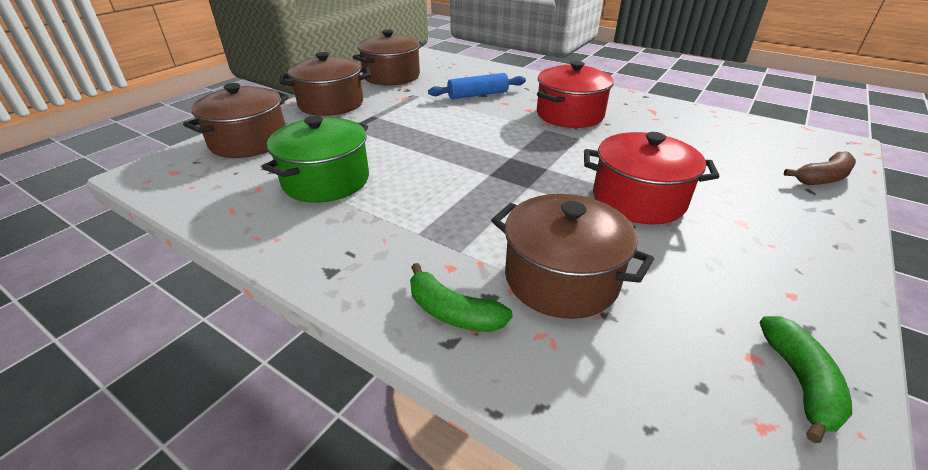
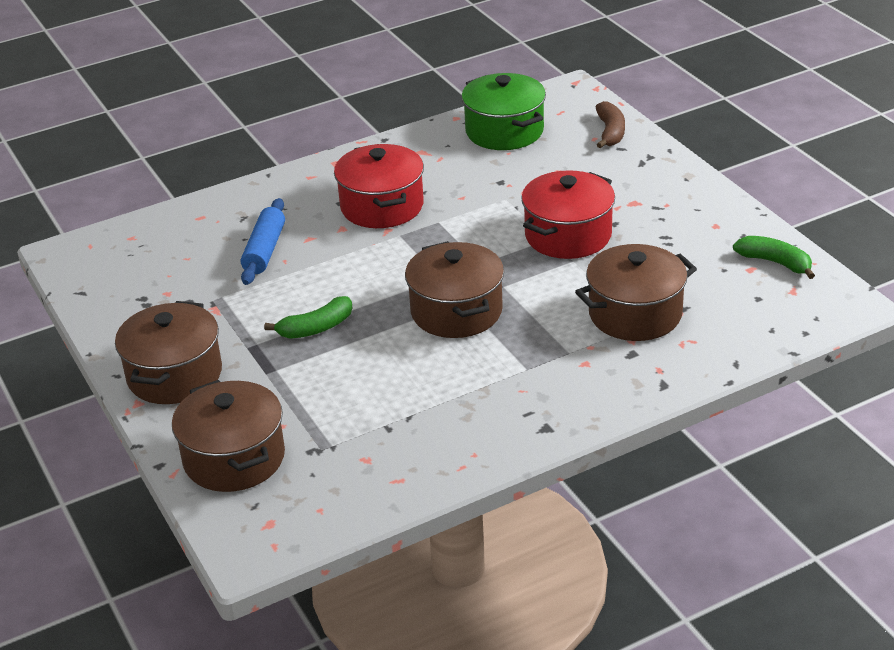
camera: 60 degrees left, 0 degrees up
(326, 180) = (387, 409): green pot -> green pot (504, 131)
(391, 76) = (124, 303): brown pot -> brown pot (456, 311)
(453, 312) = (636, 375): green banana -> green banana (316, 328)

